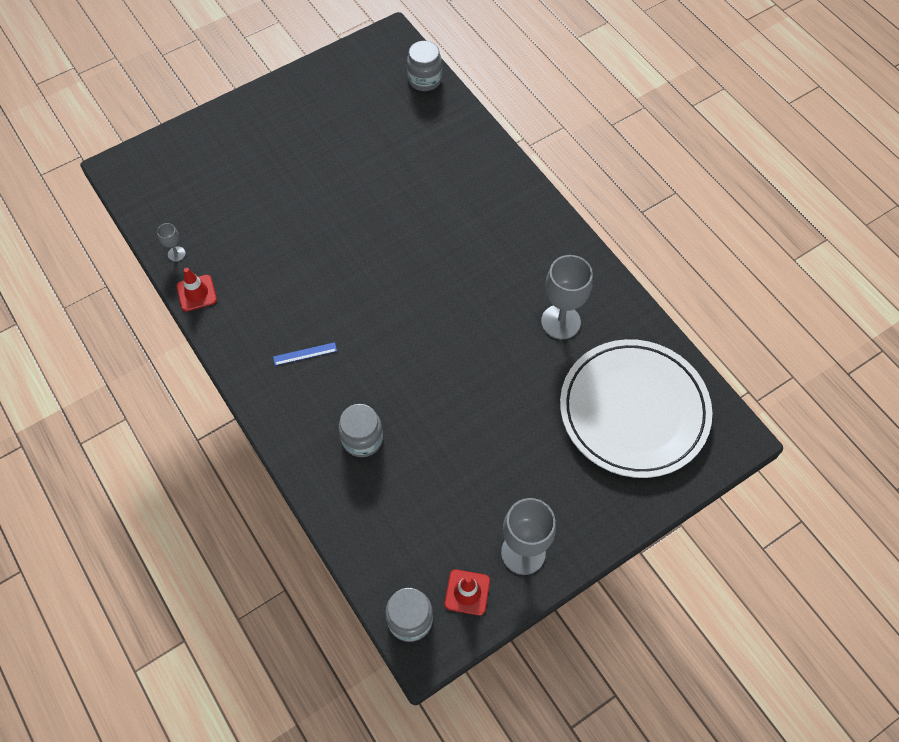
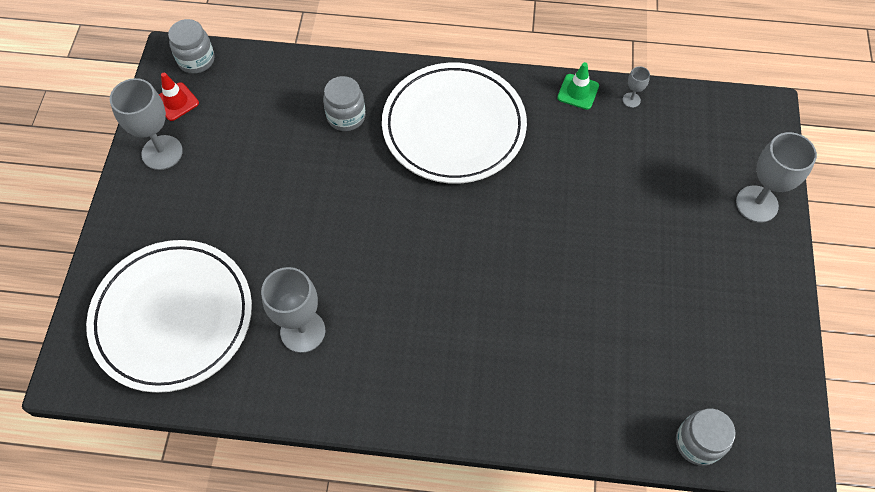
camera: 130 degrees right, 0 degrees up
(196, 293) = (578, 92): red traffic cone -> green traffic cone
(216, 133) = (756, 204): none -> grey goblet
(305, 354) = (454, 127): blue ruler -> white plate

